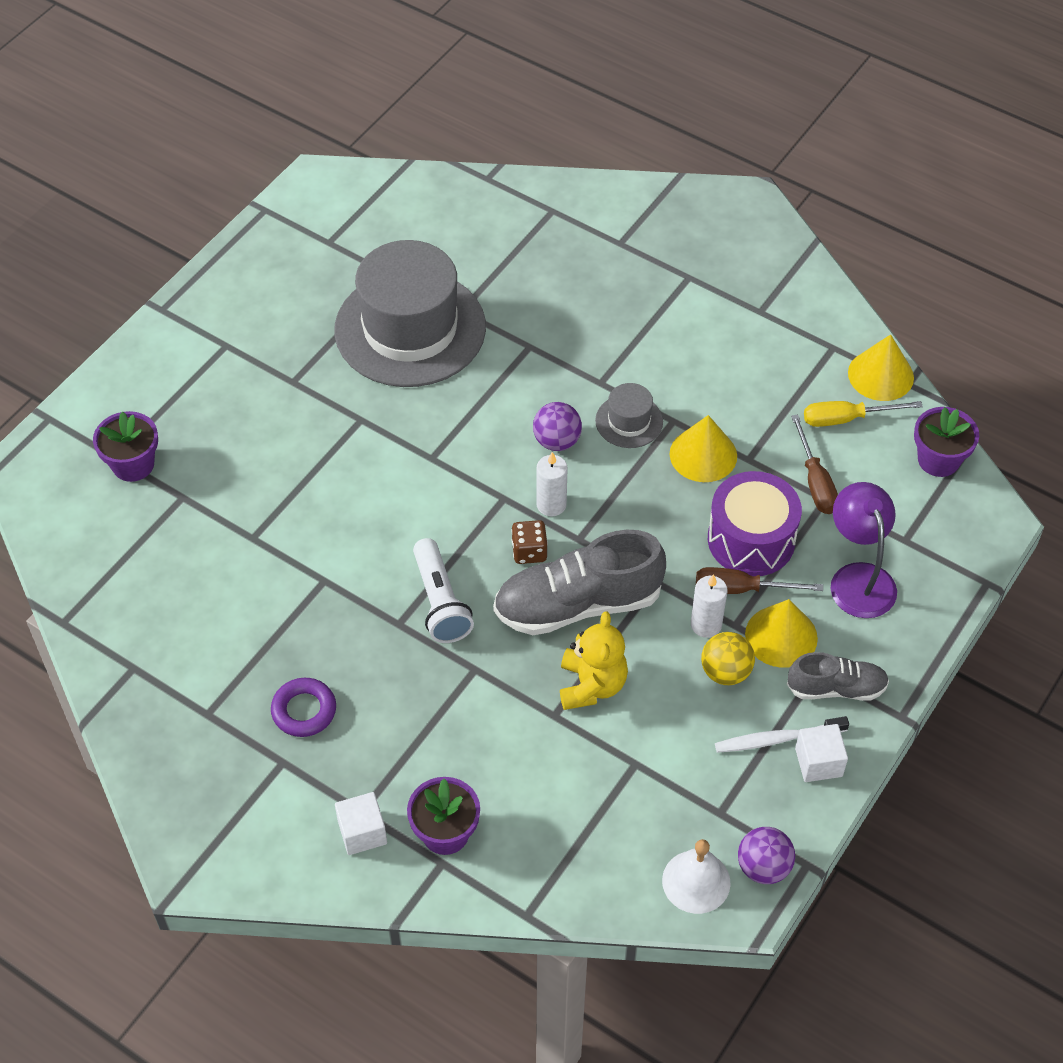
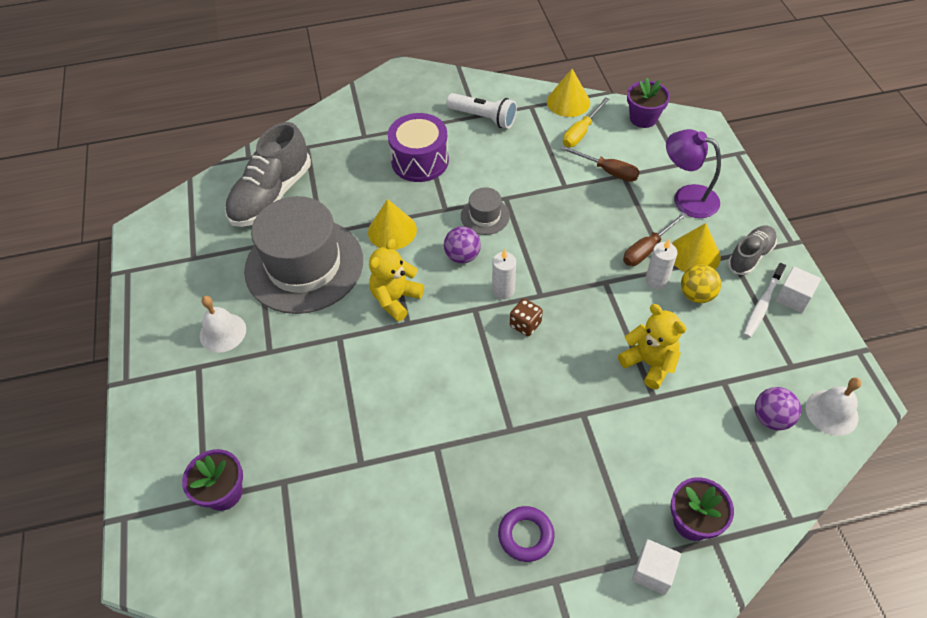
camera: 45 degrees left, 0 degrees up
(276, 332) = (223, 332): none -> white bell
(441, 602) = (517, 395): white flashlight -> white flashlight (483, 118)
(448, 428) = (395, 299): none -> yellow teddy bear
(577, 604) = (586, 328): grey shoe -> grey shoe (271, 195)
(703, 455) = (542, 202): yellow cone -> yellow cone (392, 230)
(751, 539) = (618, 222): purple drum -> purple drum (420, 161)
(763, 867) = (845, 372): purple ball -> purple ball (771, 418)

